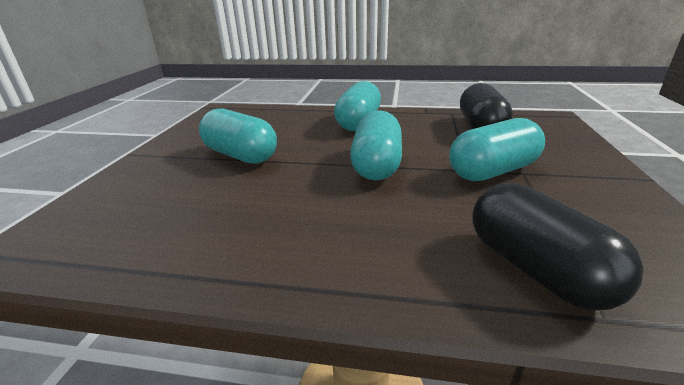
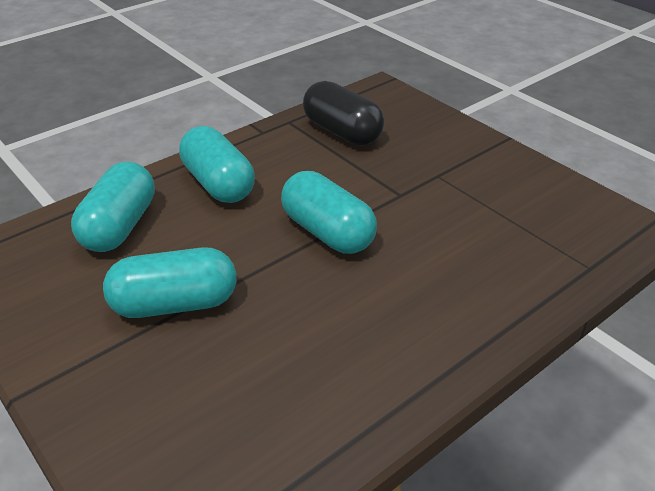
camera: 50 degrees left, 10 degrees up
(492, 171) = (418, 186): turquoise capsule -> turquoise capsule (119, 226)
(535, 269) = (536, 258): black capsule -> none

